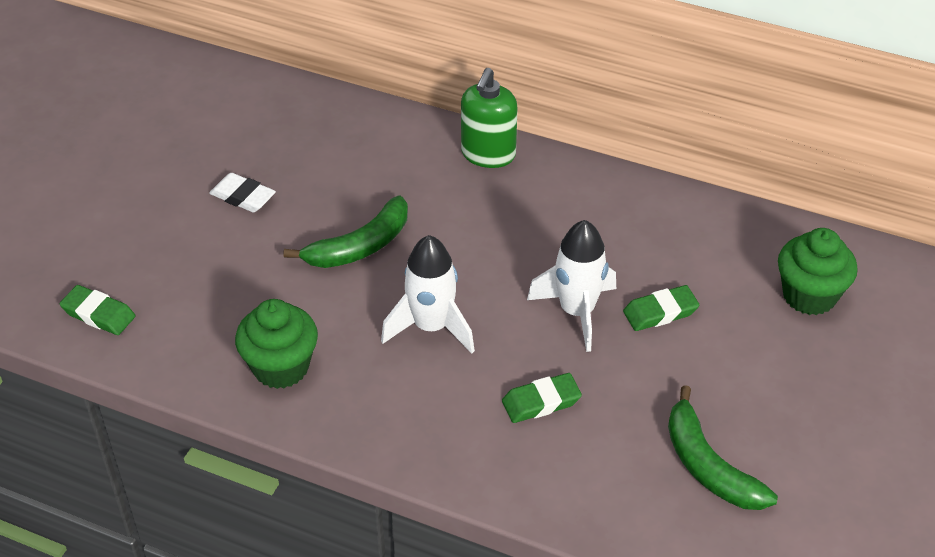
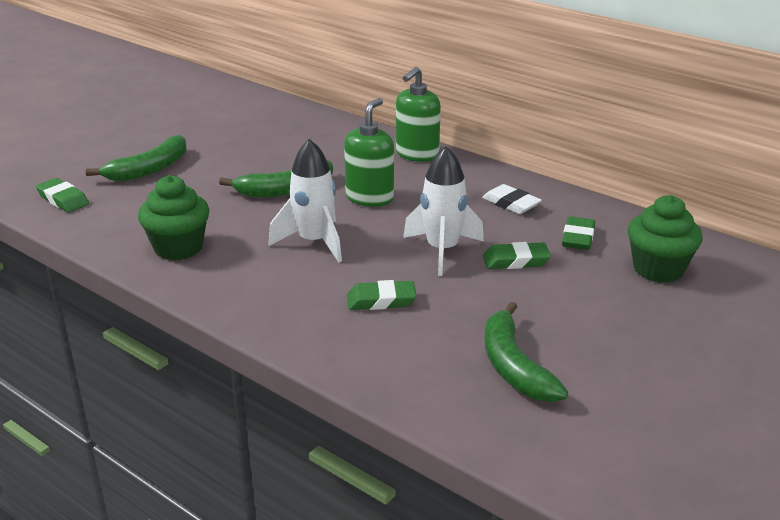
camera: 15 degrees right, 15 degrees down
(177, 240) = (149, 169): none -> green banana
(243, 197) = (213, 153): white eraser -> white eraser (511, 204)
(463, 241) = (369, 198): none -> green soap dispenser
(713, 263) = (578, 238): none -> green eraser

